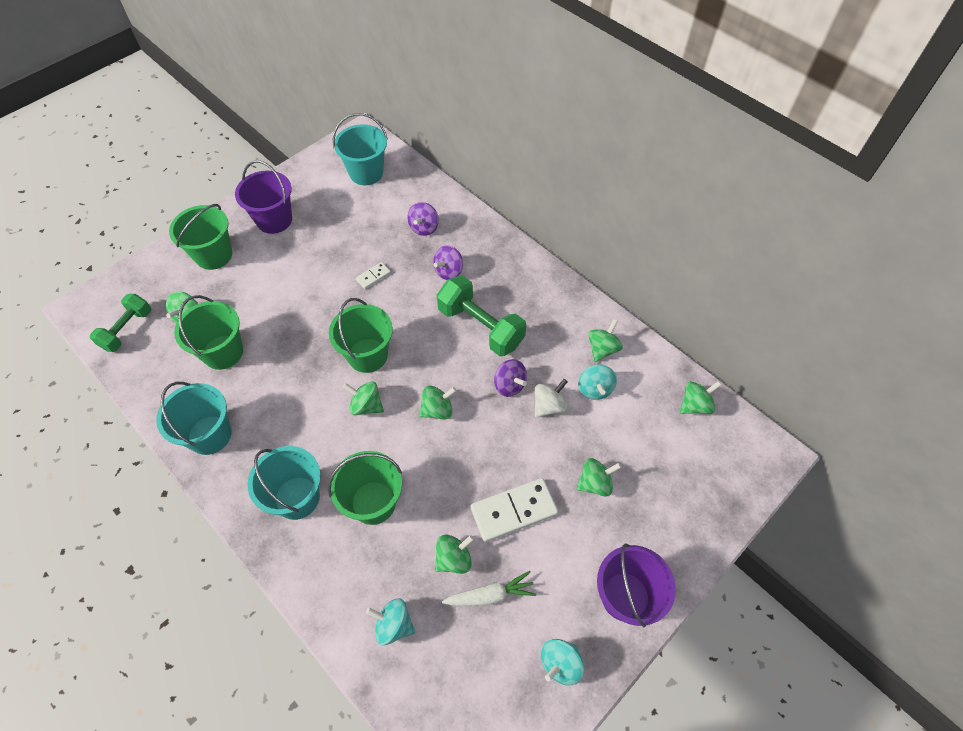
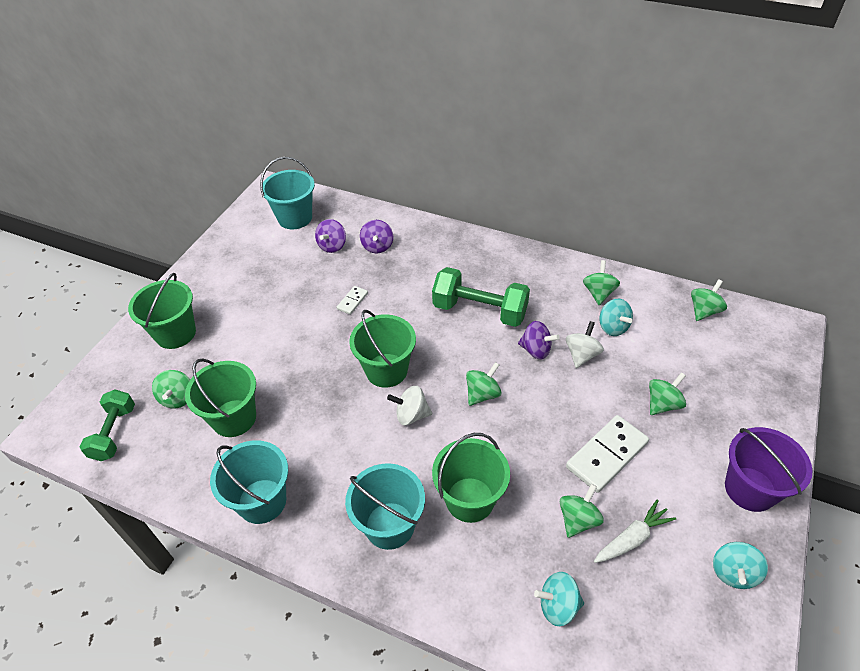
camera: 20 degrees left, 10 degrees down
(274, 220) = (224, 283): purple bucket -> none
(366, 405) = (411, 415): green spinning top -> white spinning top
(449, 271) = (422, 275): purple spinning top -> purple spinning top (332, 246)

